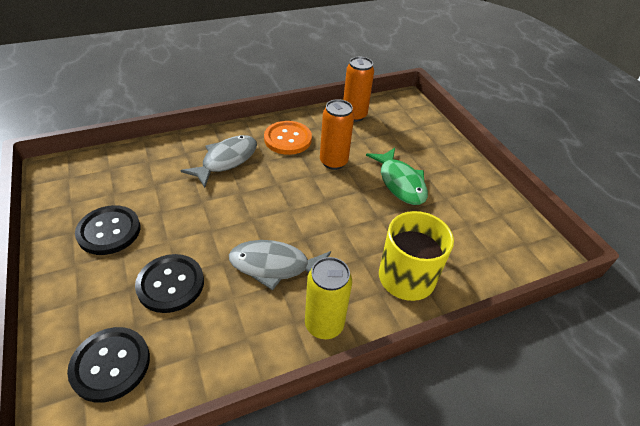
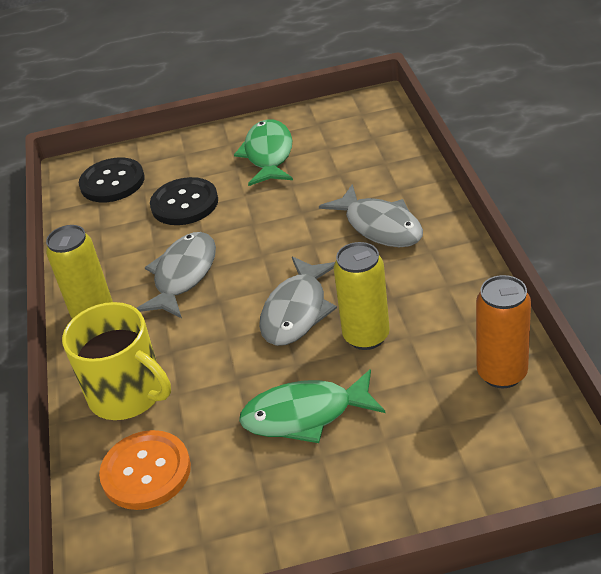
camera: 110 degrees right, 5 degrees down
(109, 231) = (268, 155): black button -> green fish
(288, 139) = (428, 285): orange button -> orange button (146, 472)
(313, 194) = (297, 311): none -> grey fish
(333, 162) = (366, 336): orange can -> yellow can

